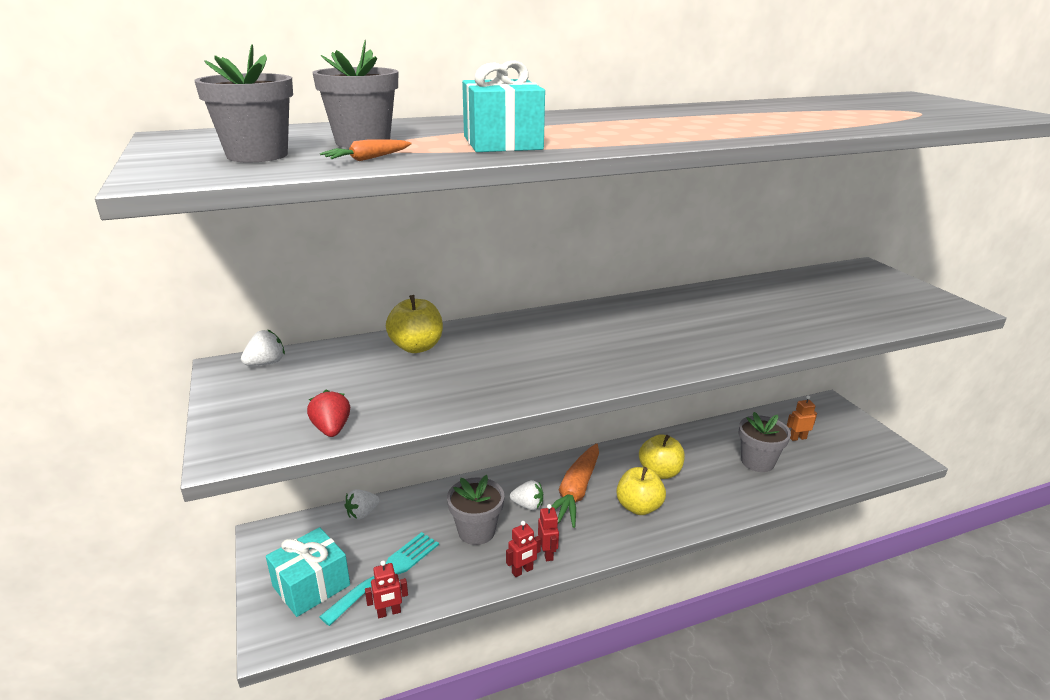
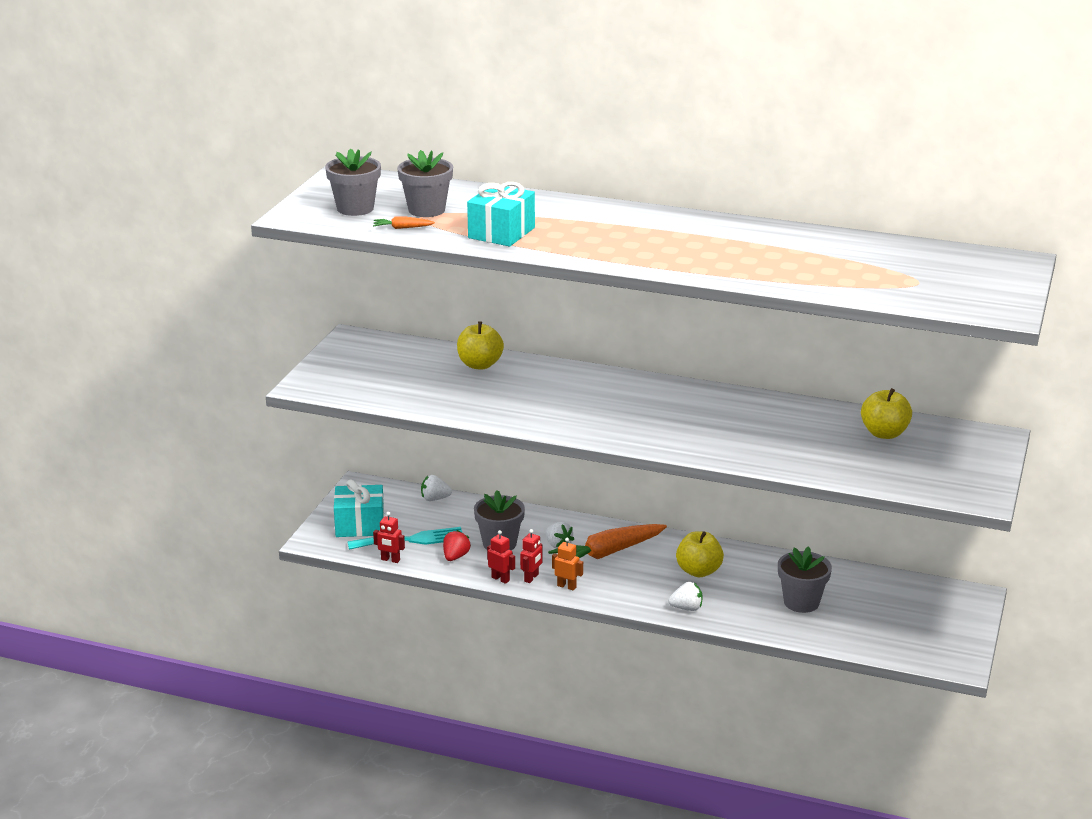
camera: 40 degrees right, 0 degrees up
(266, 363) = (375, 342): white strawberry -> white strawberry (686, 608)
(332, 429) = (366, 395): red strawberry -> red strawberry (455, 557)
(522, 571) = (500, 579): red robot -> red robot turned 150 degrees counterclockwise
(638, 507) = (642, 584): yellow apple -> yellow apple (884, 433)
(797, 438) = (877, 604): orange robot -> orange robot (566, 586)

